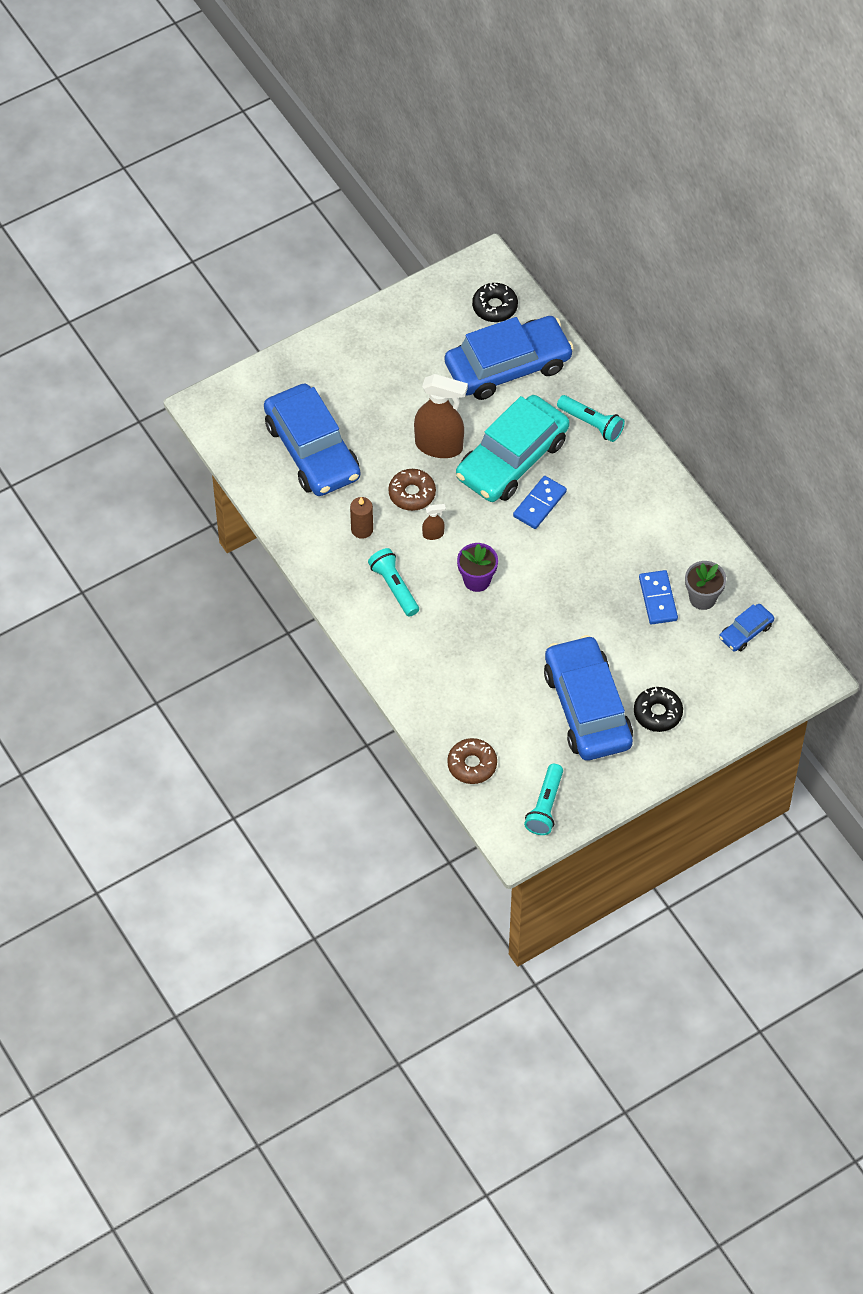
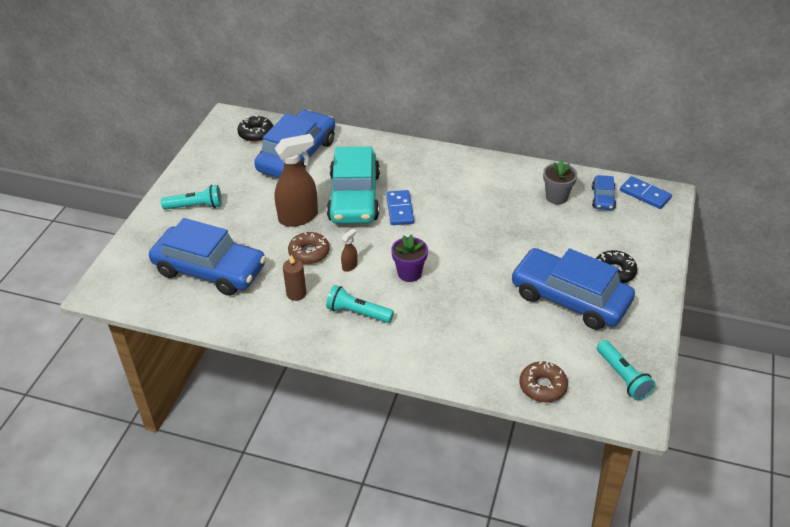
camera: 40 degrees left, 15 degrees down
(591, 423) = (382, 154): turquoise flashlight -> turquoise flashlight (195, 206)
(658, 599) = (532, 213): blue domino -> blue domino (645, 194)

